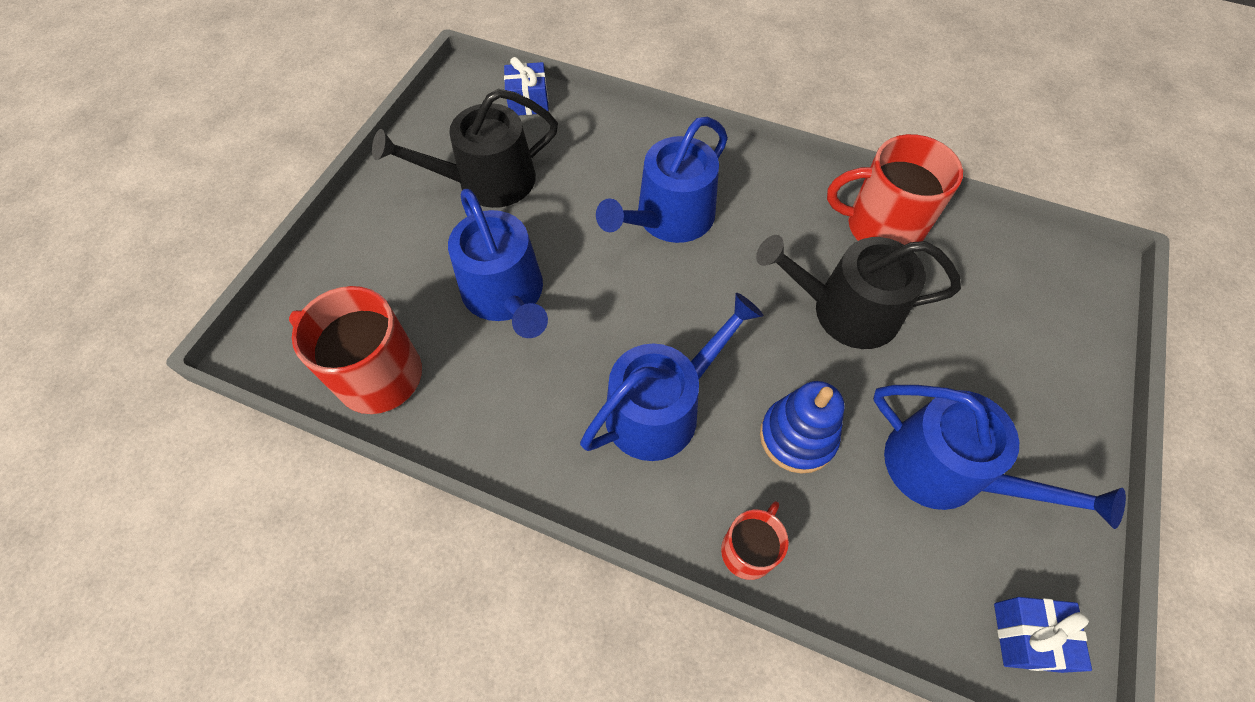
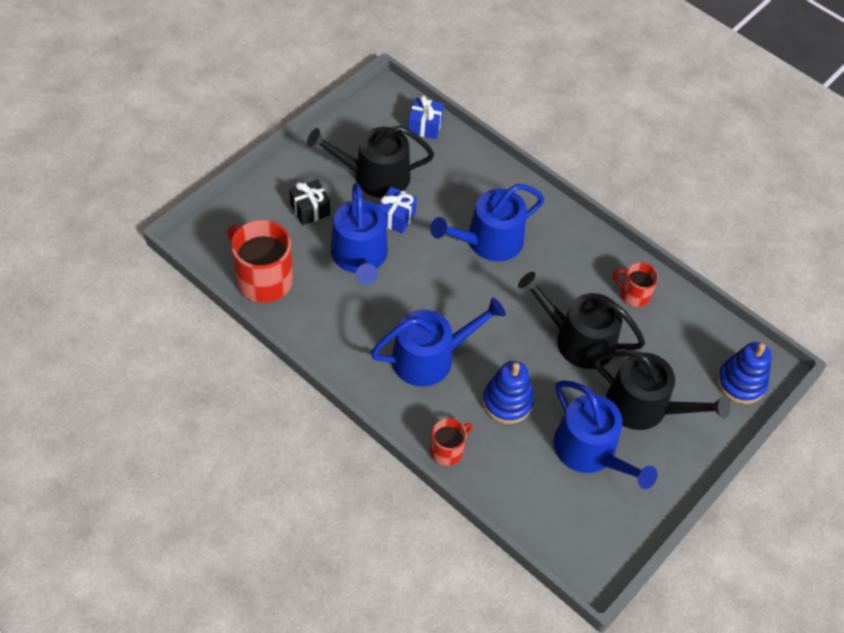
camera: 15 degrees right, 5 degrees down
(414, 252) = (310, 210): none -> black gift
(882, 227) = (634, 294): red mug -> red mug, size x0.55
(979, 375) = (645, 407): none -> black watering can
(1027, 637) = (587, 548): blue gift -> blue gift (396, 217)
(1074, 297) = (741, 383): none -> blue stacking toy

